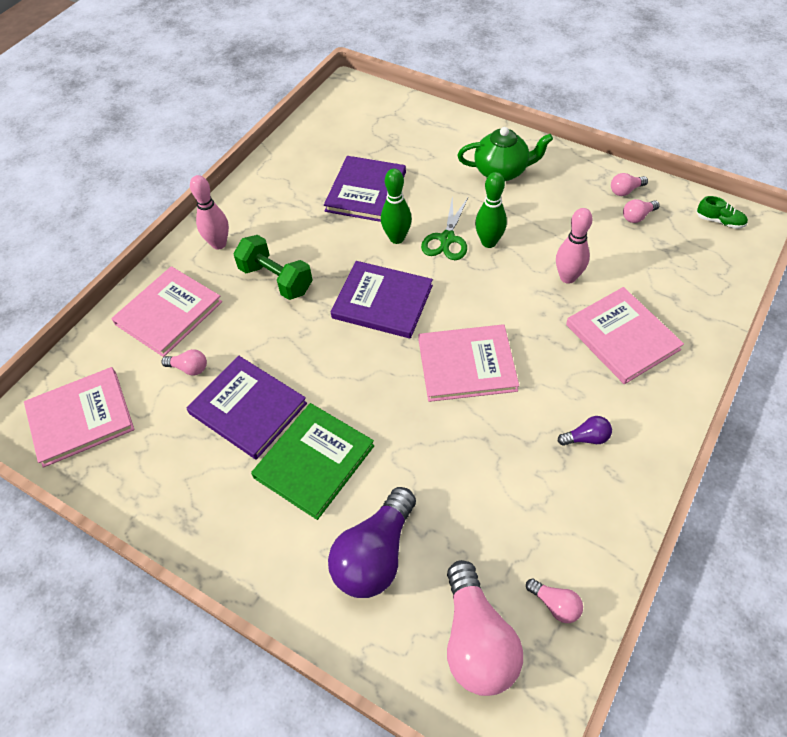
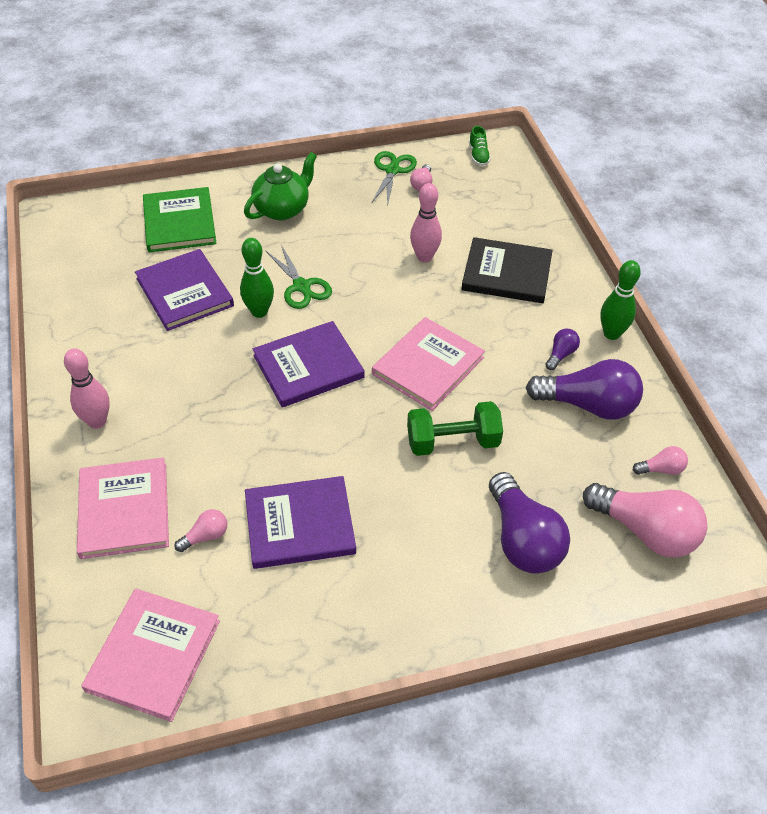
camera: 50 degrees left, 5 degrees down
(276, 279) = (193, 412): green dumbbell -> green dumbbell (452, 442)
(314, 461) = (402, 517): green book -> green book (179, 222)
(489, 242) = (337, 268): green bowling pin -> green bowling pin (611, 334)
(558, 497) = (588, 405): none -> purple light bulb
(622, 337) = (506, 273): pink book -> black book
(625, 190) = (392, 170): pink light bulb -> green scissors
(719, 221) = (478, 155): green shoe -> green shoe turned 105 degrees clockwise

